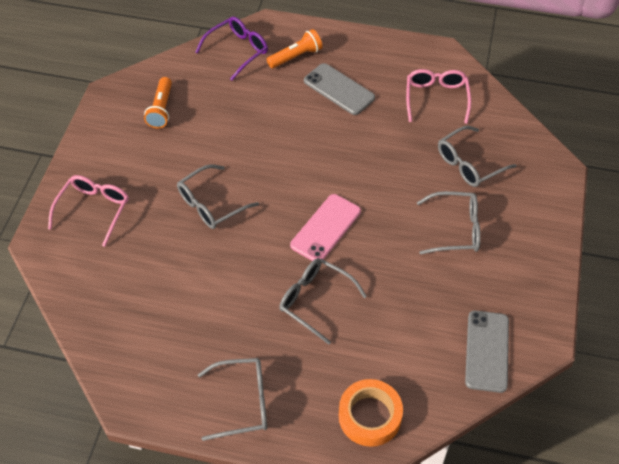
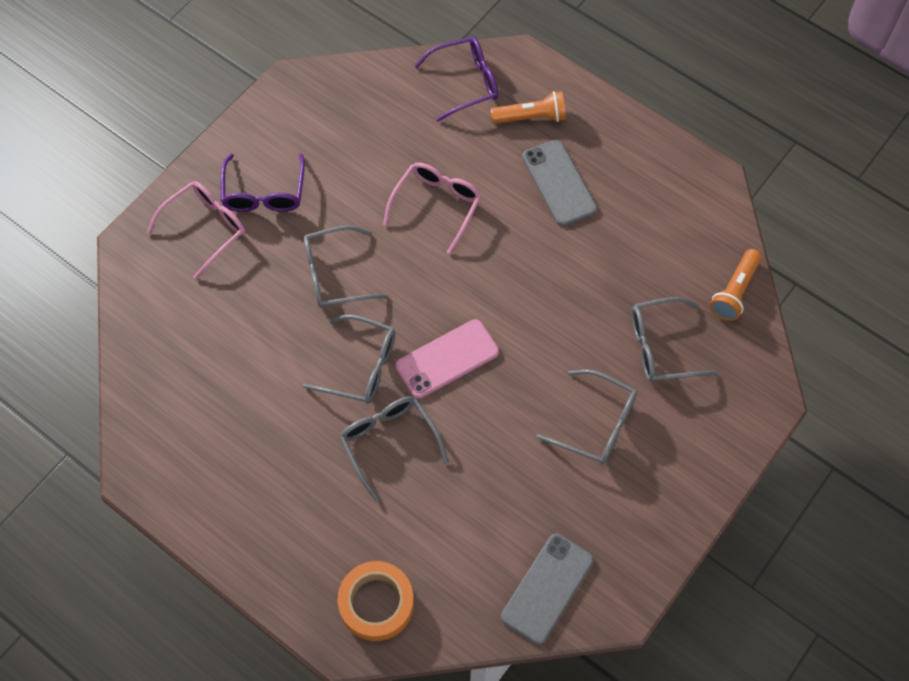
camera: 25 degrees right, 10 degrees up
(127, 170) = (264, 193): none -> purple glasses
(161, 109) = (339, 128): orange flashlight -> orange flashlight (734, 291)
(242, 402) = (252, 526): grey glasses -> grey glasses (360, 366)
(436, 98) = (671, 242): pink glasses -> pink glasses (436, 206)

